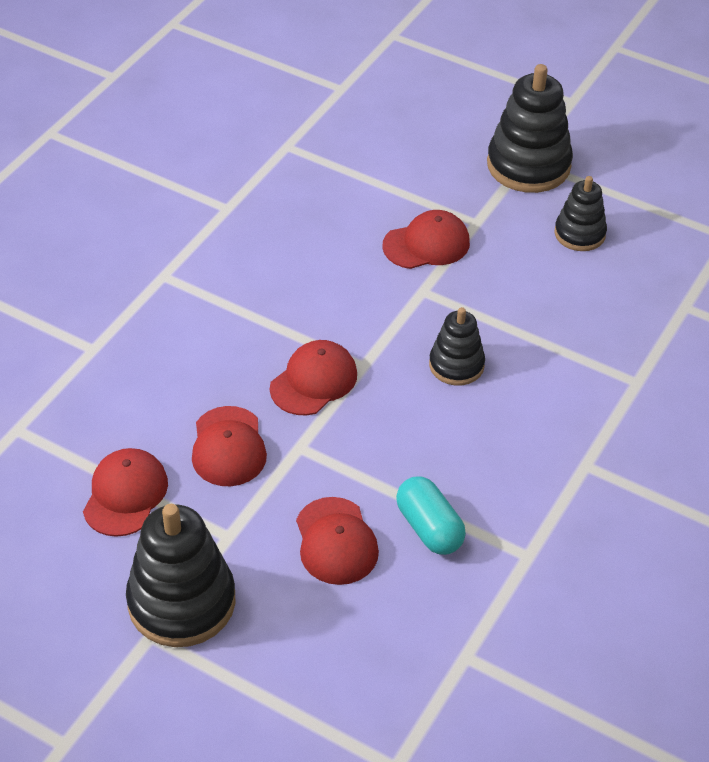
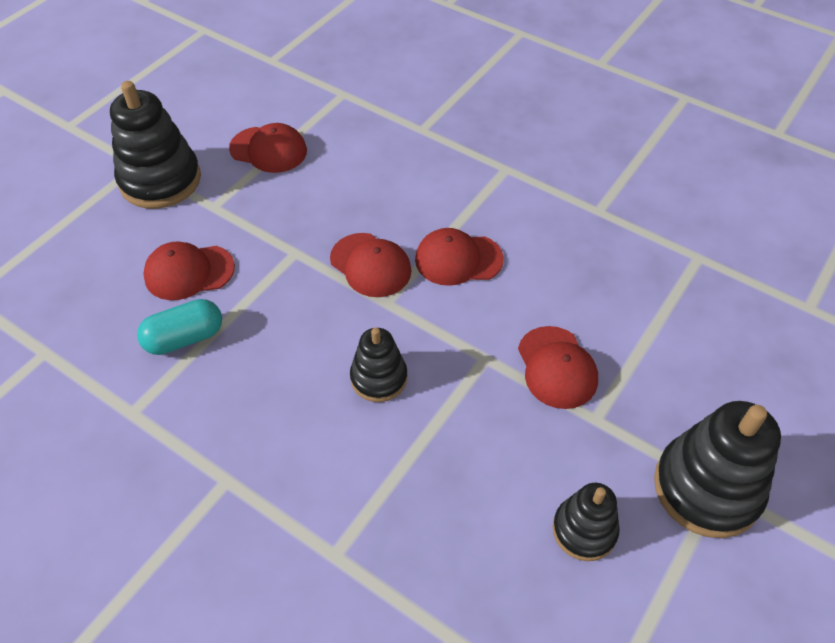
camera: 95 degrees right, 5 degrees up
(228, 447) = (304, 207): red cap -> red cap (458, 259)

